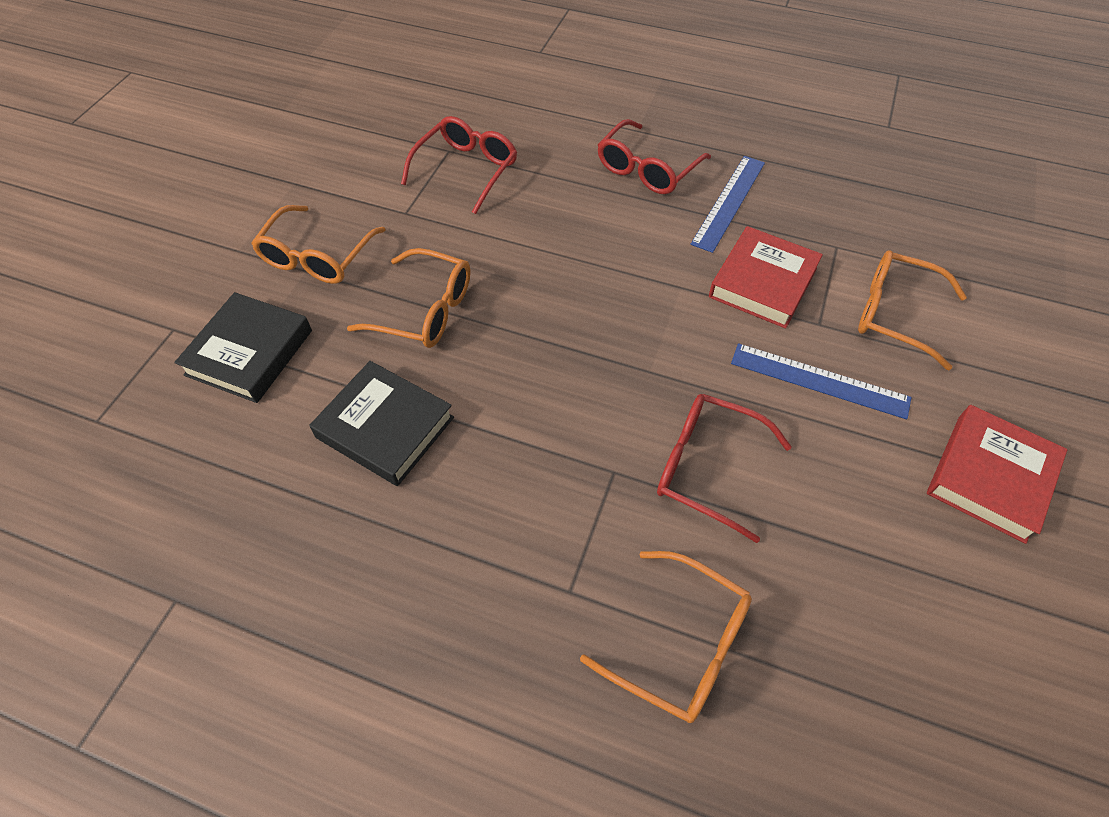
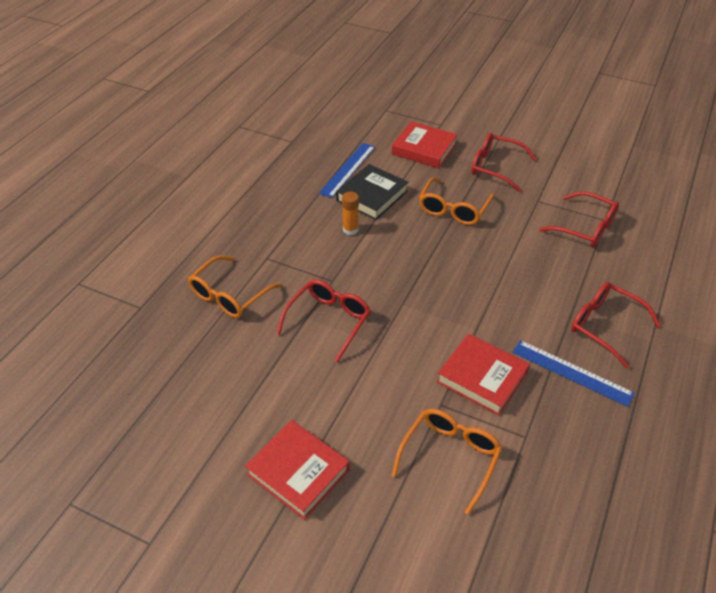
camera: 95 degrees right, 10 degrees down
(249, 352) = (424, 149): black book -> red book
(317, 257) = (495, 167): orange glasses -> red glasses
(481, 455) = (350, 230): none -> orange glue stick
(819, 380) = (388, 392): blue ruler -> blue ruler (347, 169)

